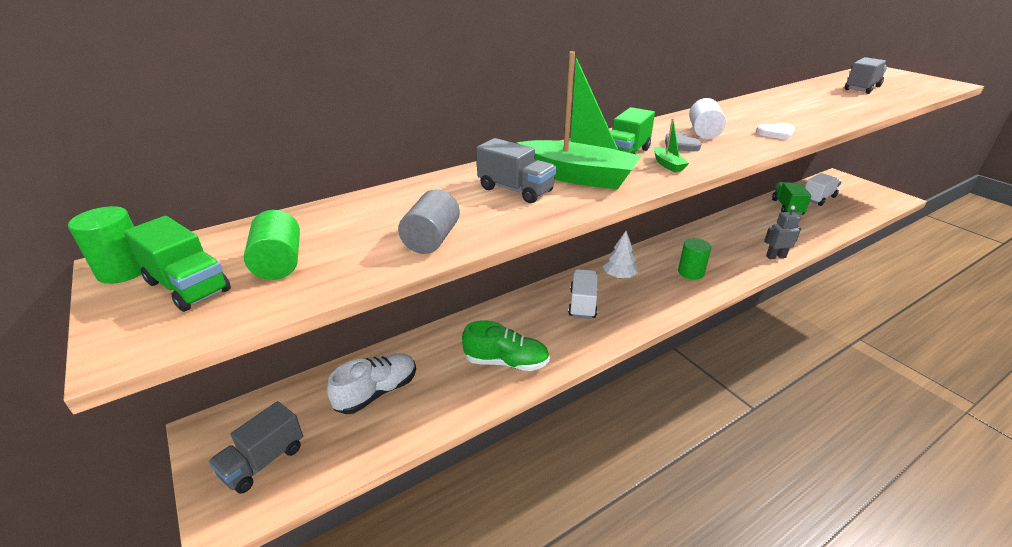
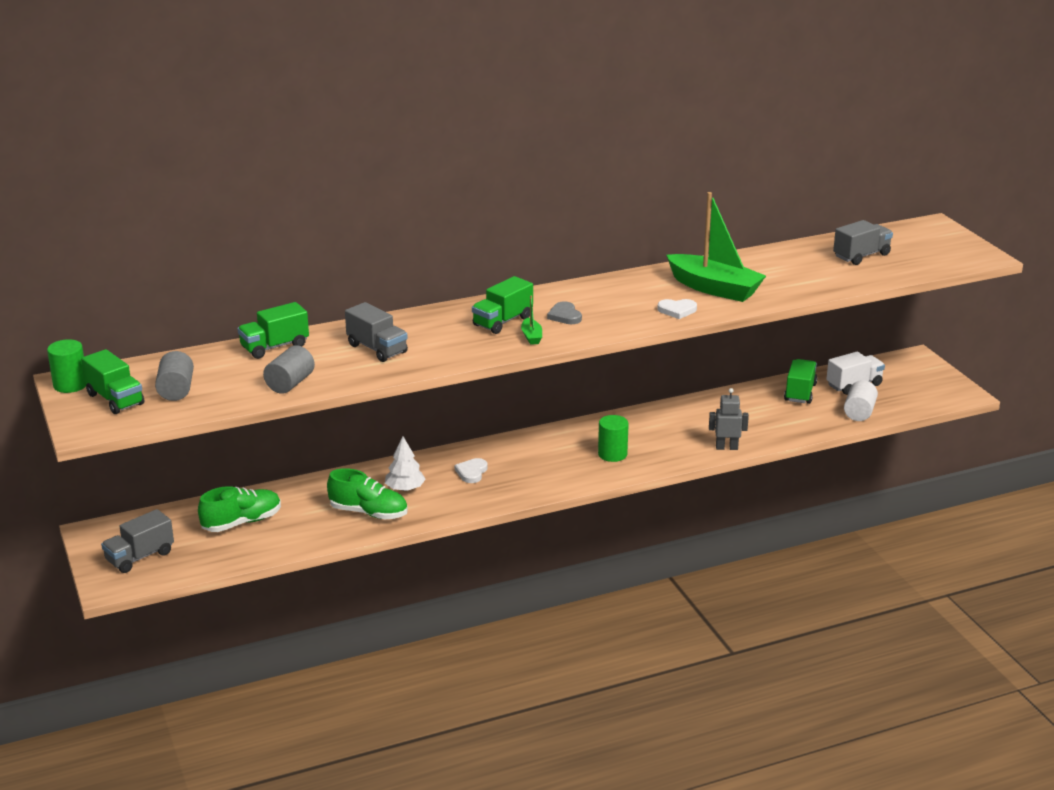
camera: 10 degrees right, 5 degrees down
(279, 263) = (176, 390): green cylinder -> grey cylinder
(377, 392) = (242, 522): white shoe -> green shoe
(396, 198) = (274, 347): none -> green truck
(577, 177) = (439, 341): green boat -> green boat (714, 288)
(582, 304) = (471, 472): white truck -> white heart
(619, 276) = (529, 450): white tree -> white tree (405, 489)
(703, 132) = (604, 303): white cylinder -> white cylinder (859, 412)

